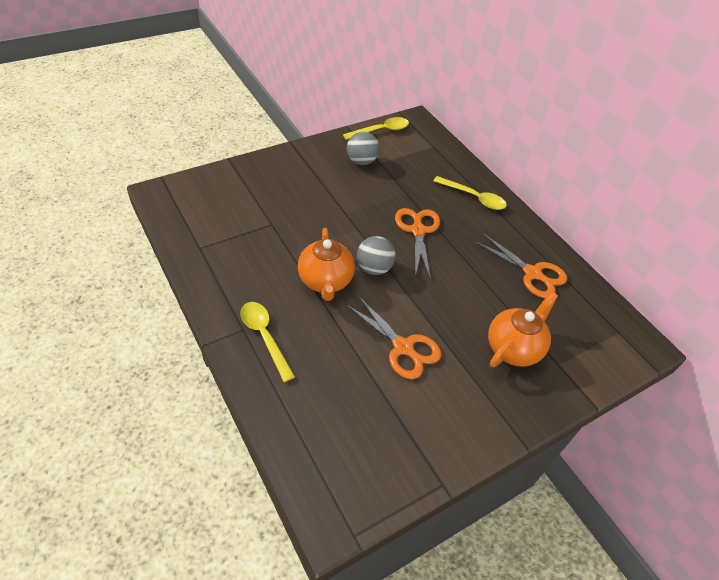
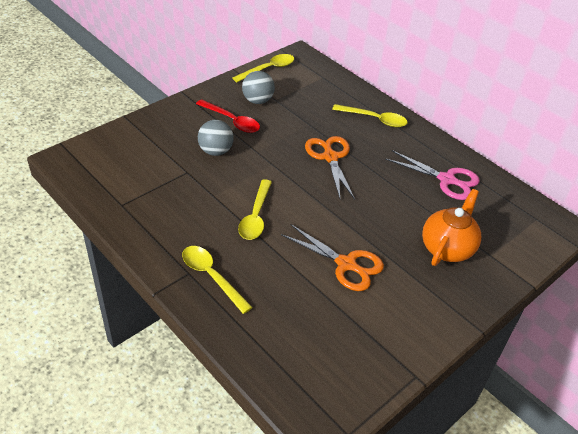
camera: 10 degrees left, 5 degrees down
(325, 281) = (255, 217): orange teapot -> yellow spoon
(330, 179) = (232, 121): none -> red spoon
(374, 268) = (298, 198): grey ball -> grey ball (215, 151)
(532, 273) = (446, 180): orange scissors -> pink scissors

